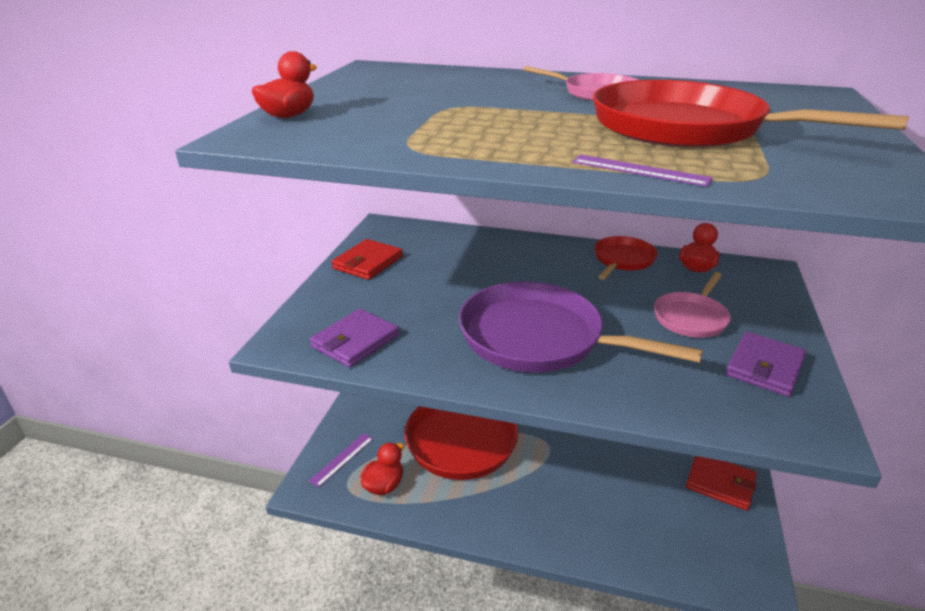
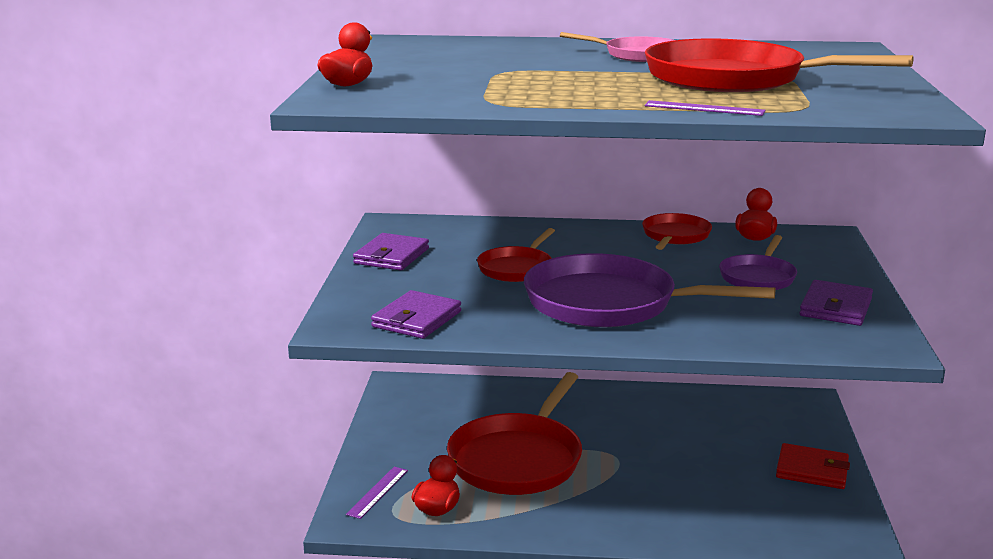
camera: 10 degrees left, 10 degrees down
(368, 262) = (391, 256): red wallet -> purple wallet
(469, 286) = (516, 268): none -> red pan
(691, 318) = (758, 277): pink pan -> purple pan

